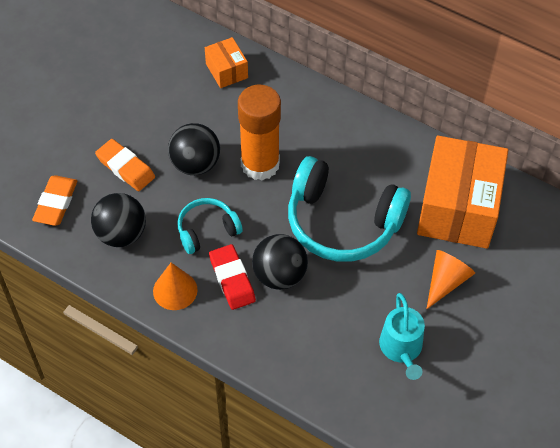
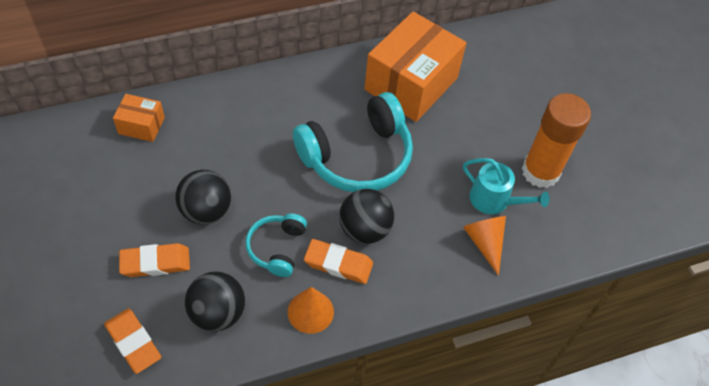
camera: 55 degrees left, 0 degrees up
(232, 279) = (338, 263): red eraser -> orange eraser
(260, 164) = (253, 168): orange glue stick -> orange glue stick (540, 172)
(446, 281) = (463, 134): orange cone -> orange cone (485, 243)
(458, 208) = (411, 83): orange box -> orange box turned 75 degrees clockwise

